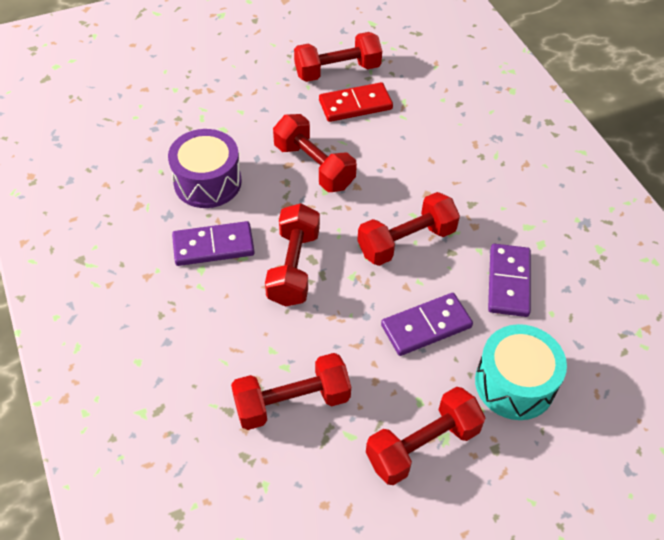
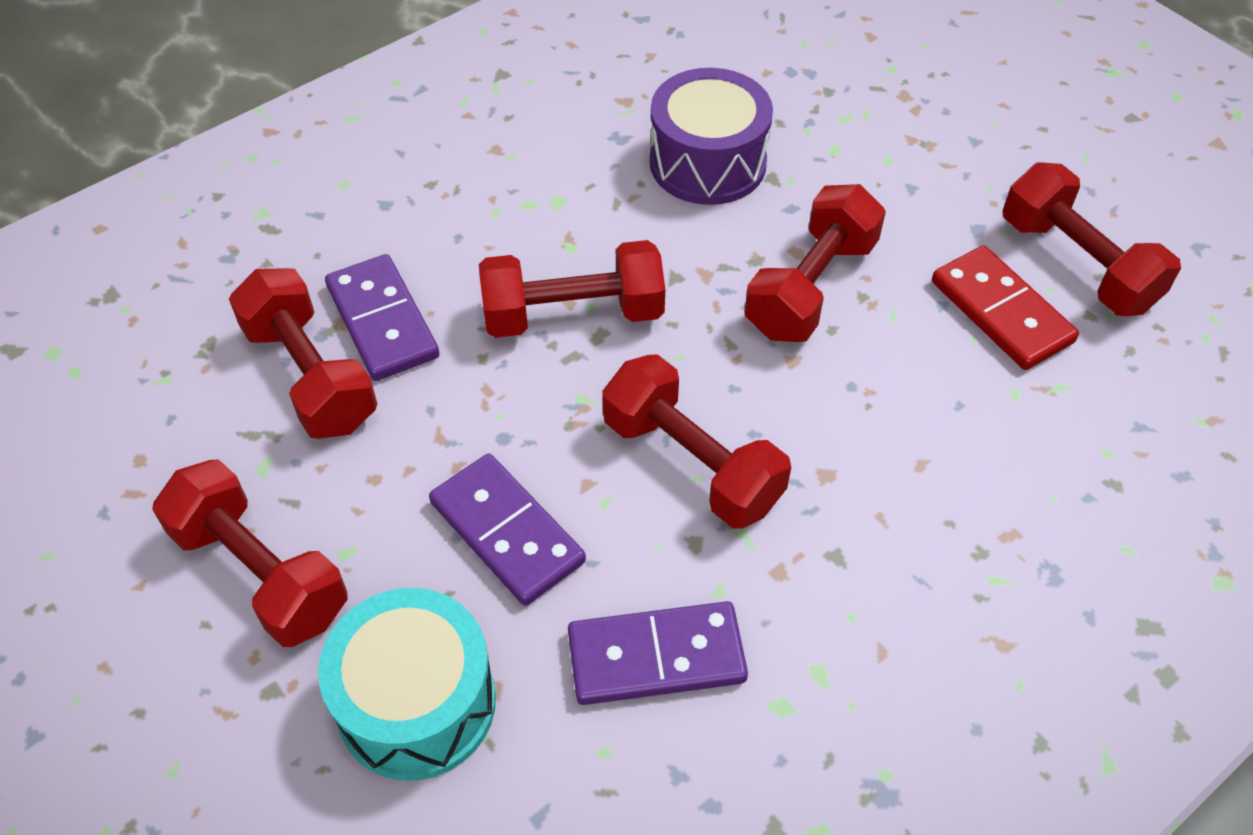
camera: 75 degrees right, 0 degrees up
(213, 246) = (578, 205): purple domino -> purple domino (382, 321)

